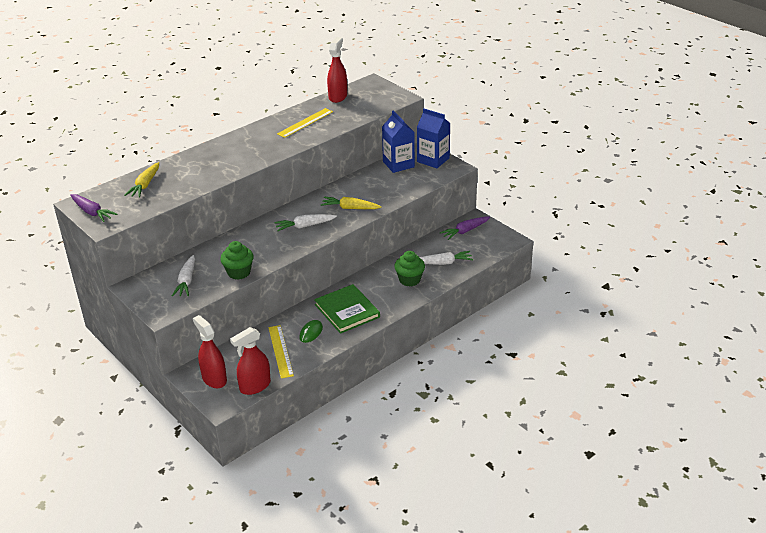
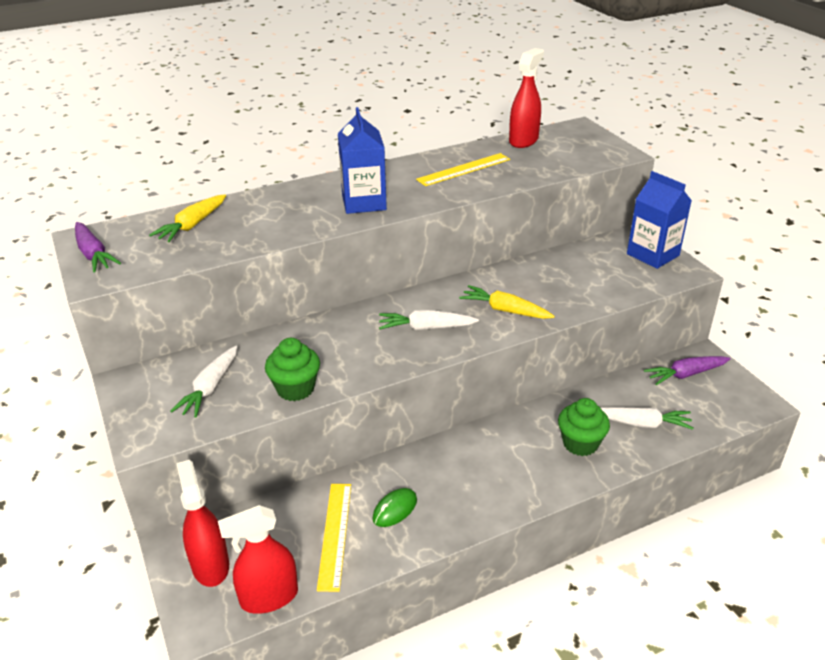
camera: 15 degrees right, 0 degrees up
(347, 311) = (464, 480): green book -> none
(398, 164) = (597, 253): blue carton -> blue carton (364, 202)

